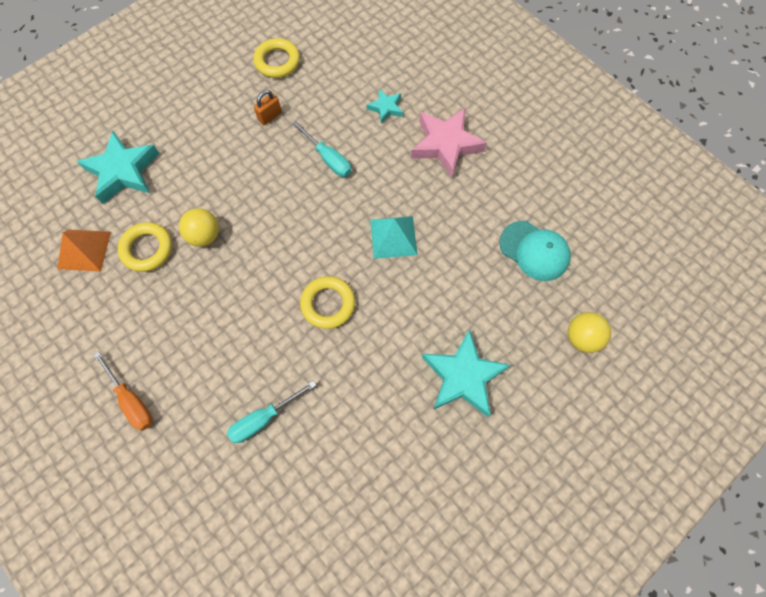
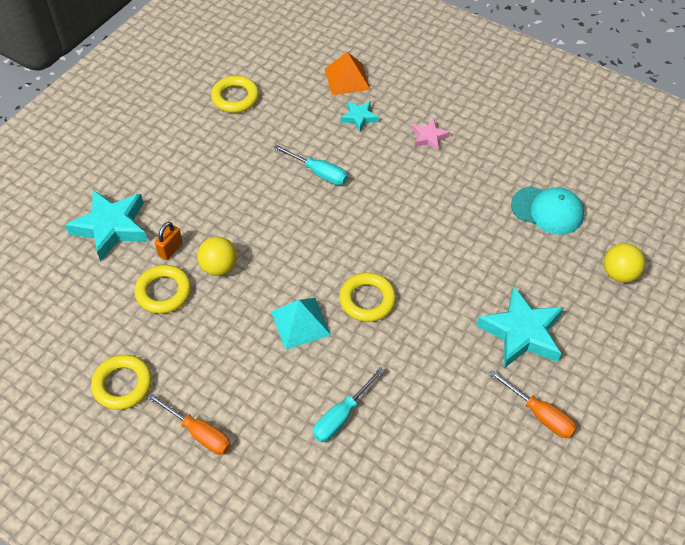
camera: 15 degrees left, 15 degrees down
(81, 333) = (122, 384): none -> yellow ring
(84, 250) = (97, 307): orange pyramid -> orange pyramid (347, 79)
(270, 116) = (246, 148): orange padlock -> orange padlock (170, 250)
(393, 237) = (409, 227): turquoise pyramid -> turquoise pyramid (300, 323)
(445, 144) = (429, 137): pink star -> pink star, size x0.52
(450, 468) = (540, 414): none -> orange screwdriver

